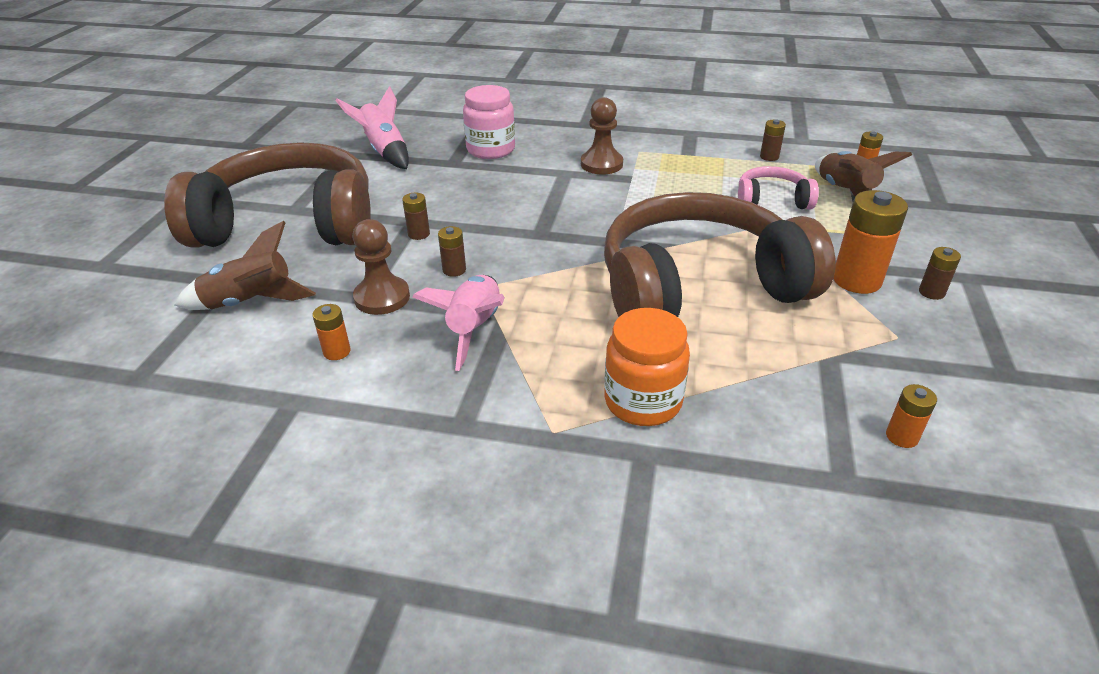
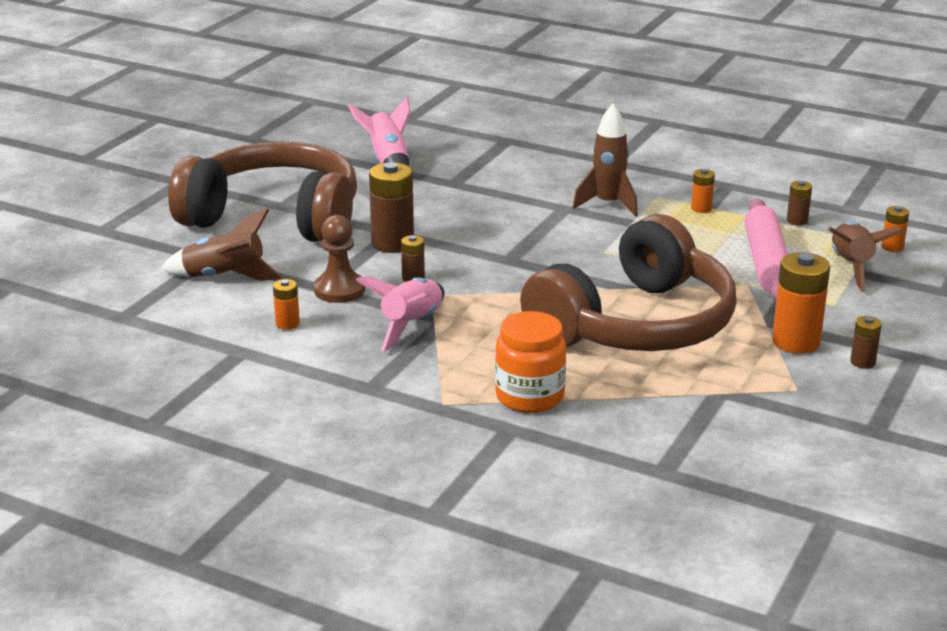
camera: 15 degrees right, 10 degrees down
(419, 234) = (392, 243): brown battery -> brown battery, size x1.95
(491, 150) = (498, 175): pink jar -> none
(601, 164) = (608, 204): brown pawn -> brown rocket
(699, 287) = (635, 324): brown headphones -> brown headphones turned 135 degrees clockwise
(772, 200) = (766, 262): pink headphones -> pink rolling pin
(902, 436) = (736, 454): orange battery -> orange battery (701, 208)

